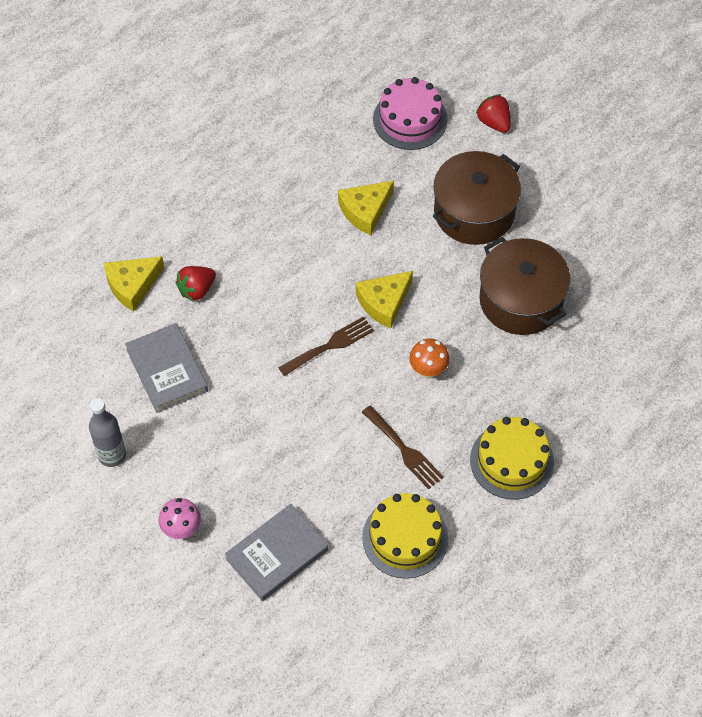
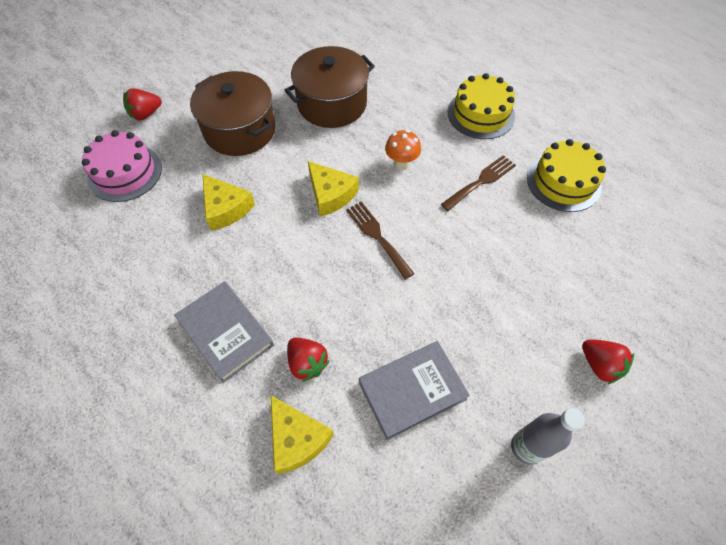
camera: 90 degrees left, 0 degrees up
(182, 529) = (599, 365): pink mushroom -> red strawberry
(277, 554) = (604, 277): grey book -> grey book (225, 332)

